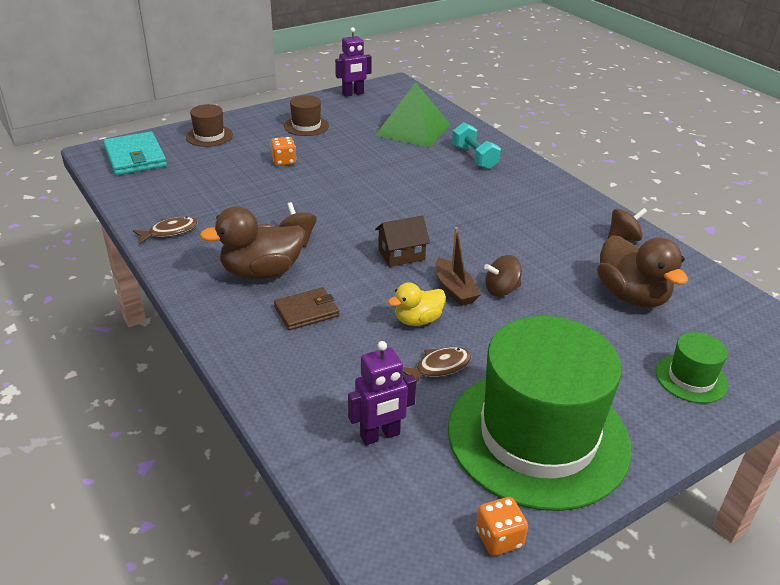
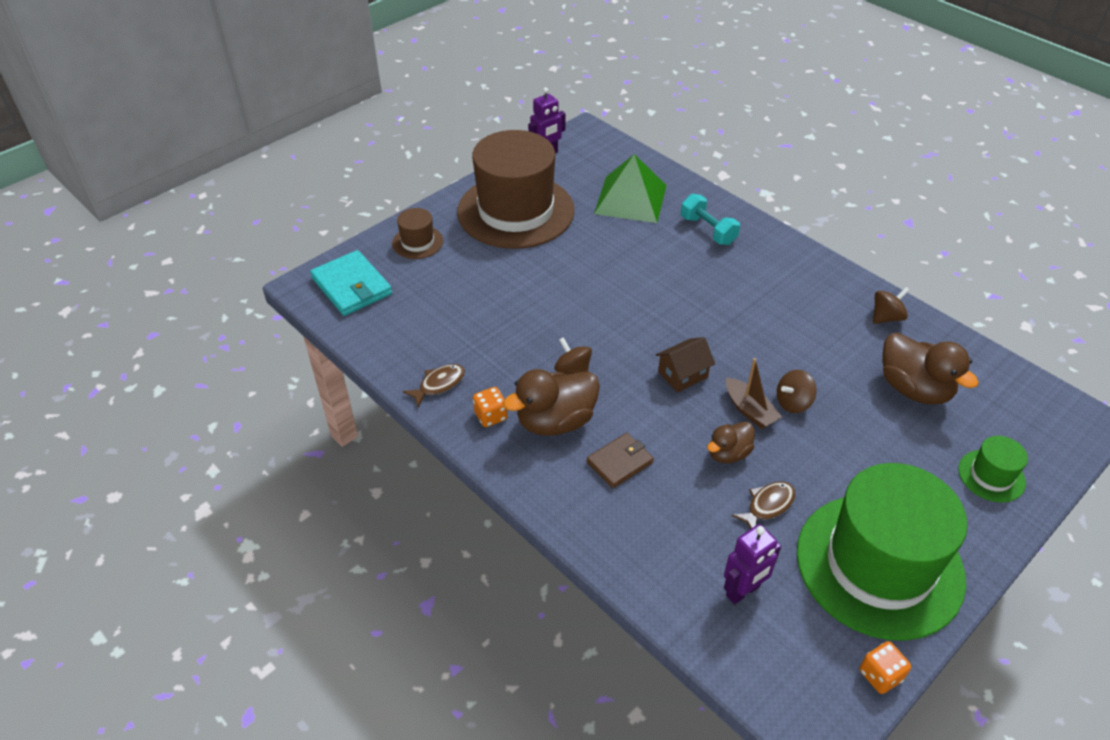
camera: 10 degrees left, 10 degrees up
(284, 161) = (514, 267): orange dice -> orange dice (490, 416)
(306, 126) = (516, 211): brown hat -> brown hat, size x2.37
(418, 320) = (728, 453): yellow duck -> brown duck

